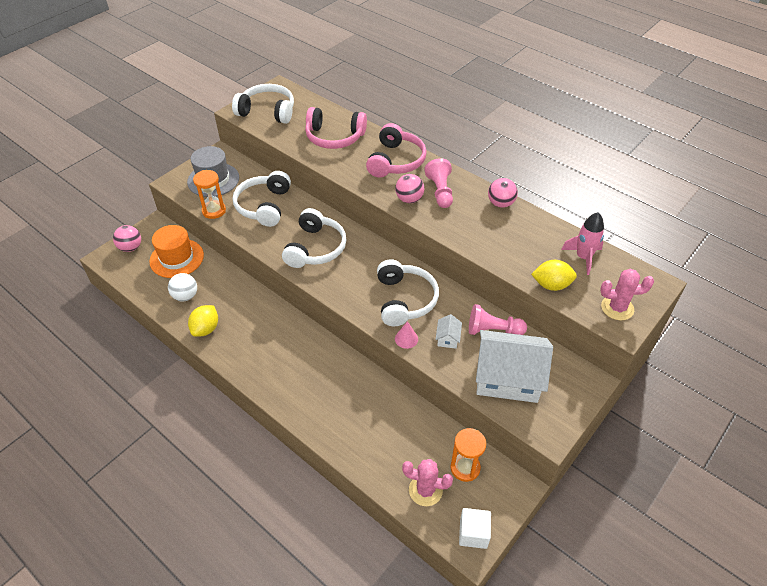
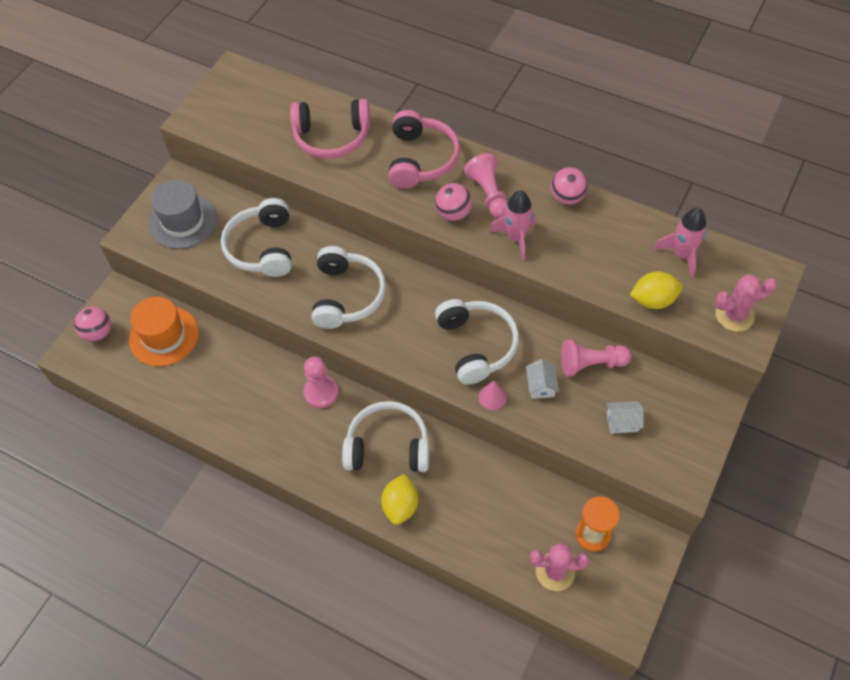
camera: 10 degrees left, 10 degrees up
(185, 296) = (194, 387): white ball -> none
(206, 329) = (235, 426): yellow lemon -> yellow lemon (400, 506)
(214, 211) = (199, 267): orange hourglass -> none
(267, 111) = (231, 113): white headphones -> white headphones (388, 446)
(279, 318) = (321, 392): none -> pink pawn
(452, 223) = (516, 237): none -> pink rocket
(473, 533) = (620, 610): white cube -> none
(507, 377) = (622, 422): white house -> white house, size x0.40

